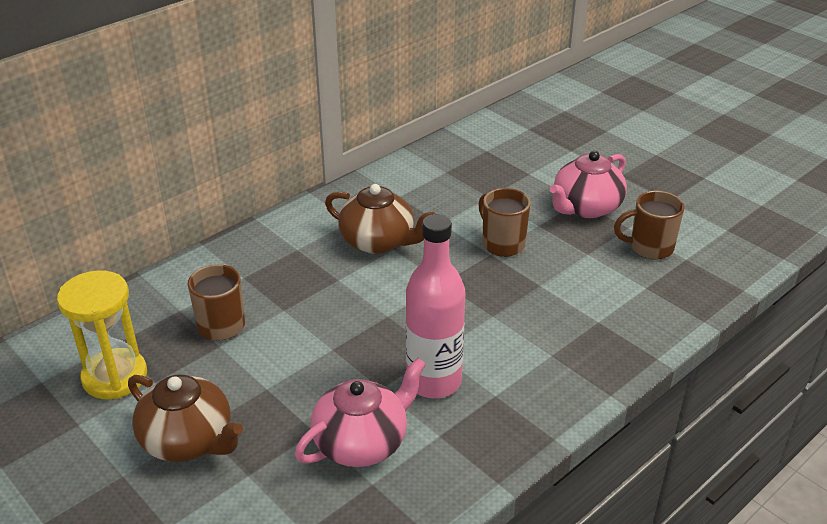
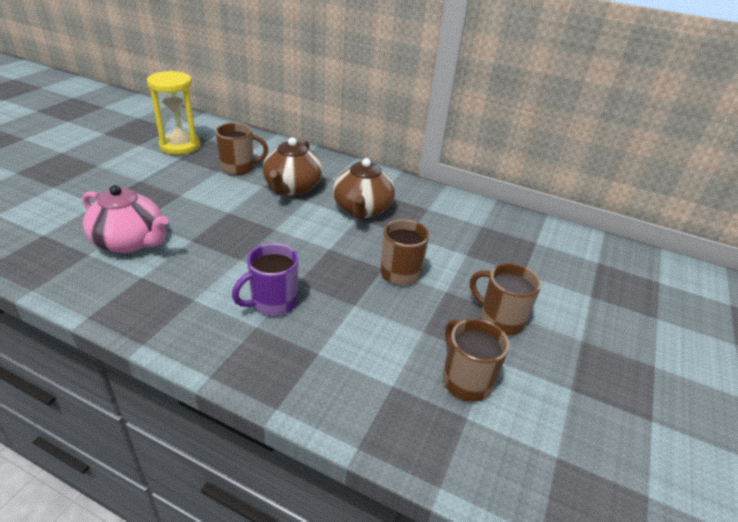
camera: 65 degrees right, 0 degrees up
(188, 440) = (127, 178): brown teapot -> brown teapot (292, 188)
(434, 381) = (203, 263): pink bottle -> none
(520, 338) = (273, 303): none -> purple mug
(585, 207) = (499, 319): pink teapot -> brown mug

